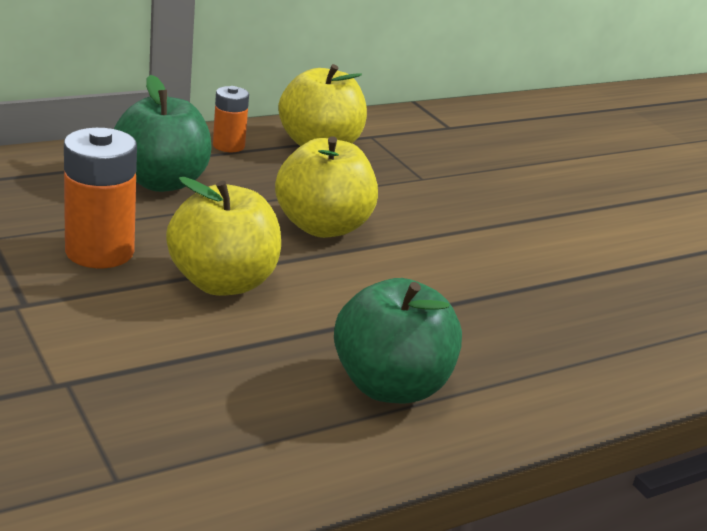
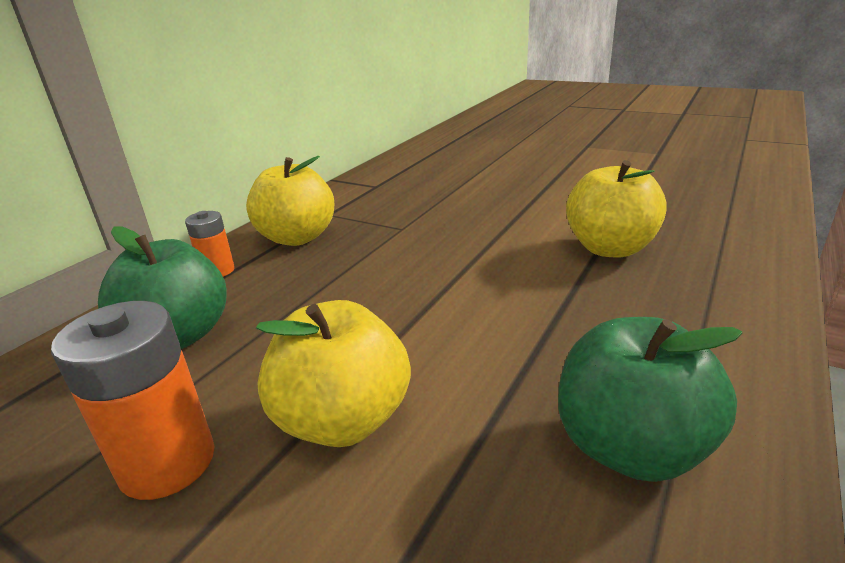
camera: 25 degrees left, 0 degrees up
(322, 227) = (374, 305): yellow apple -> yellow apple (610, 248)

